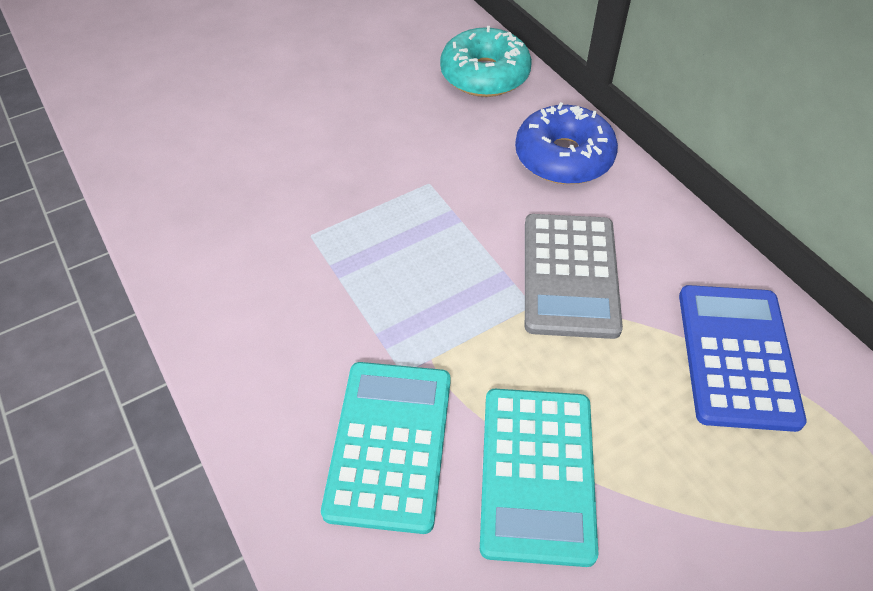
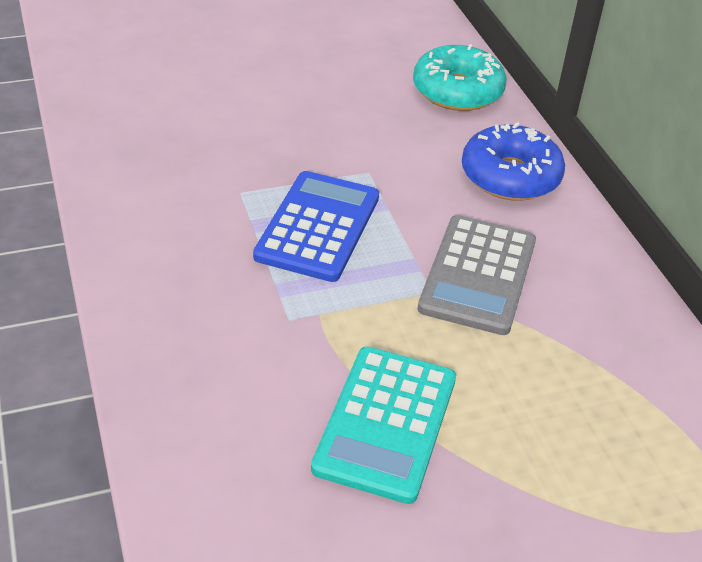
camera: 10 degrees right, 10 degrees down
(390, 444) = (257, 371): turquoise calculator -> none
(737, 356) = (617, 374): blue calculator -> blue calculator (318, 227)

